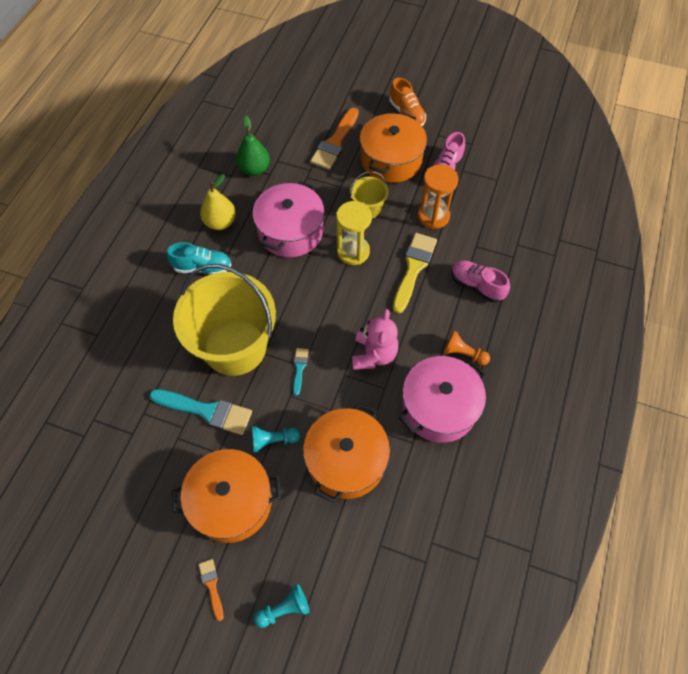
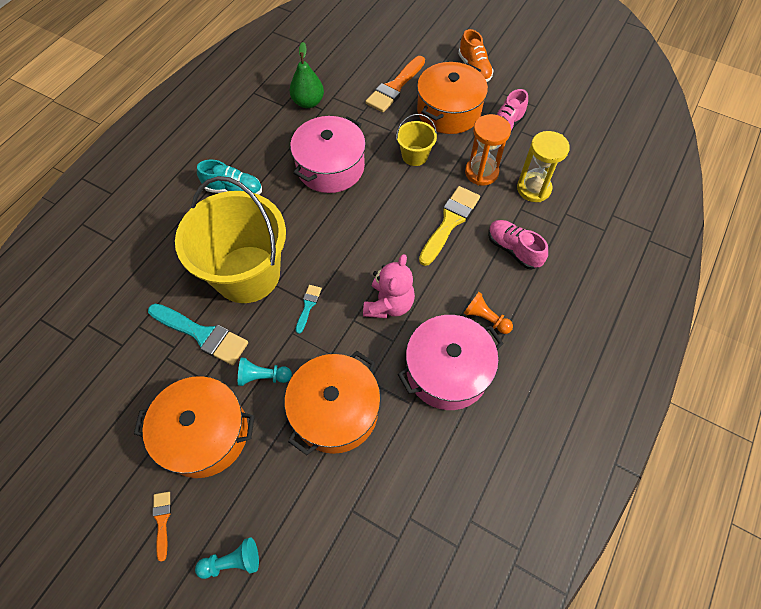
camera: 10 degrees right, 0 degrees up
(220, 222) = (262, 149): yellow pear -> none
(353, 251) = (390, 196): yellow hourglass -> yellow hourglass (533, 189)

